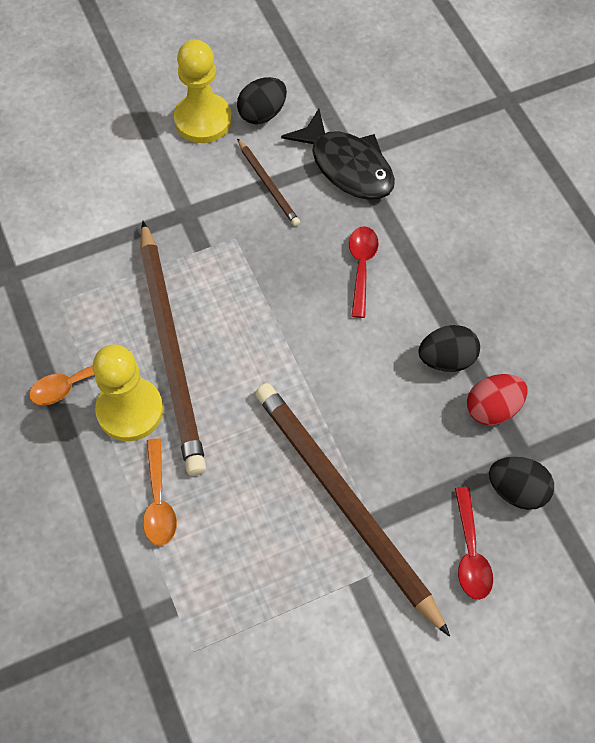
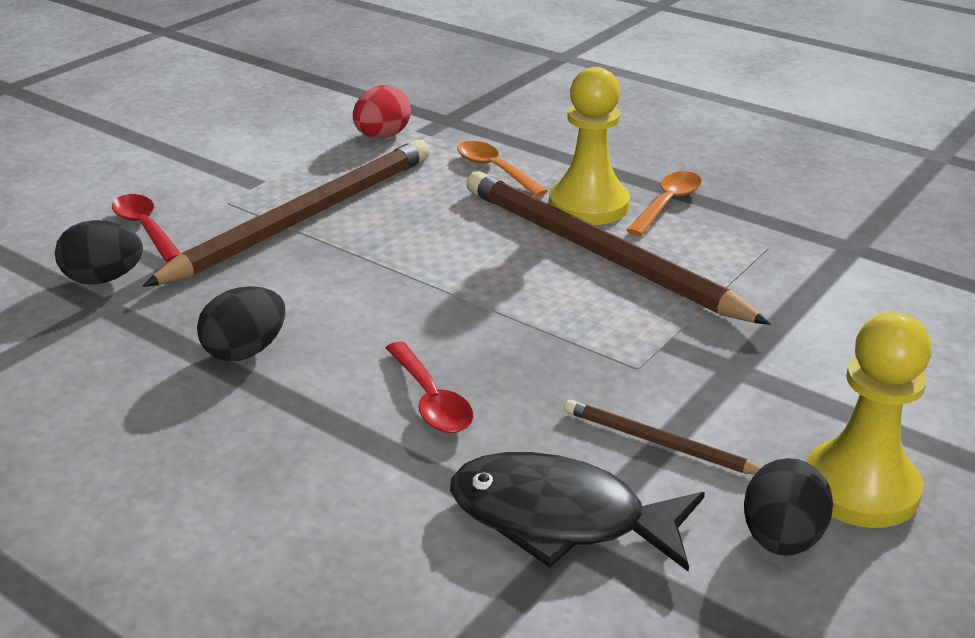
camera: 150 degrees right, 30 degrees down
(345, 504) = (303, 218): brown pencil -> brown pencil turned 75 degrees counterclockwise
(492, 408) = (160, 329): red egg -> red egg (382, 136)

